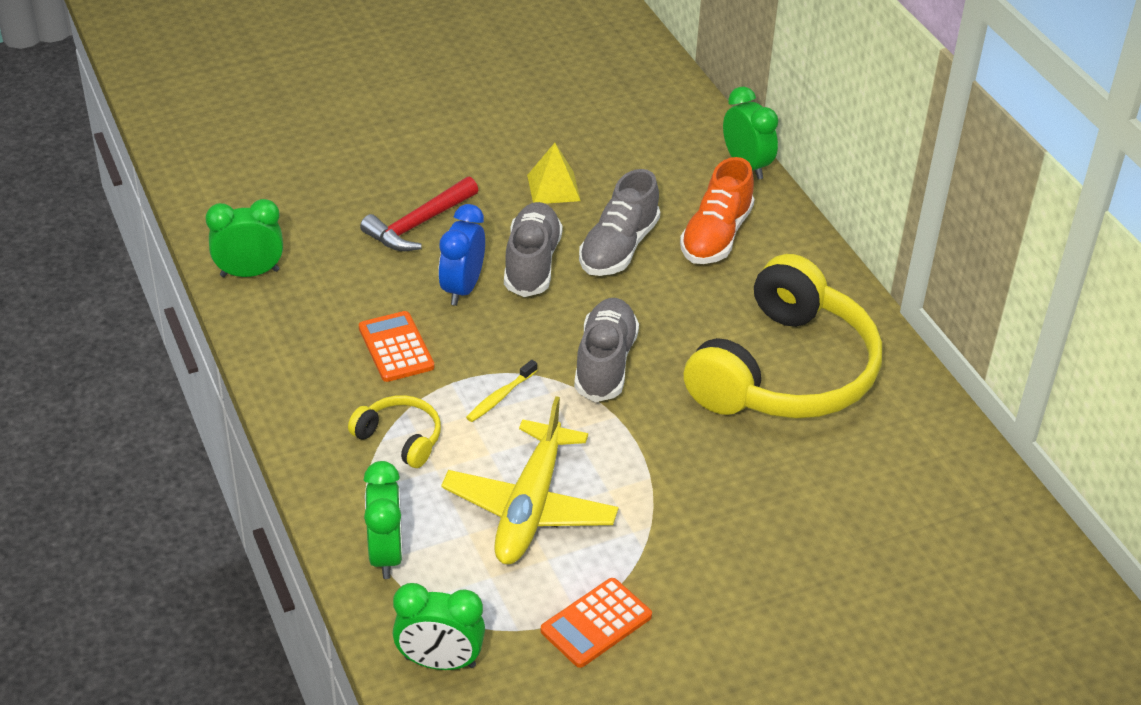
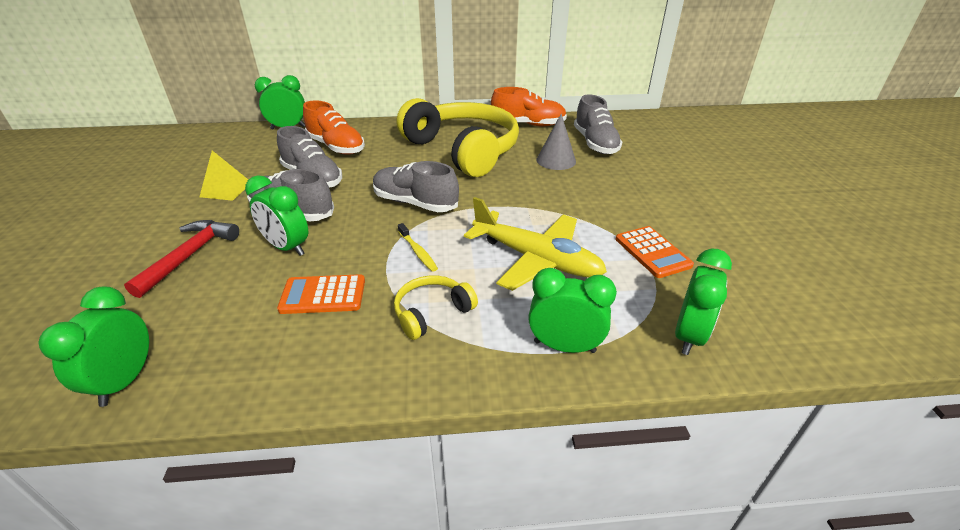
camera: 70 degrees left, 5 degrees down
(418, 224) = (190, 256): red hammer -> red hammer turned 135 degrees counterclockwise
(462, 288) = (287, 247): blue clock -> green clock
(813, 487) = (556, 160): none -> grey cone
(909, 531) = (595, 143): none -> grey shoe
(933, 430) = (528, 124): none -> orange shoe

